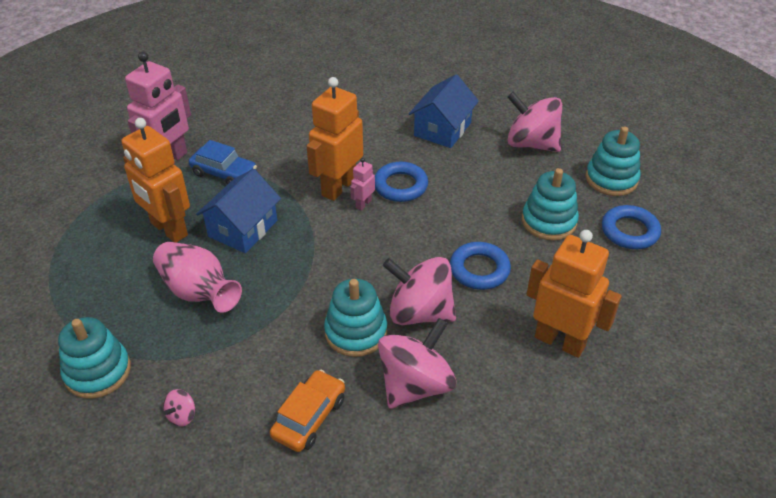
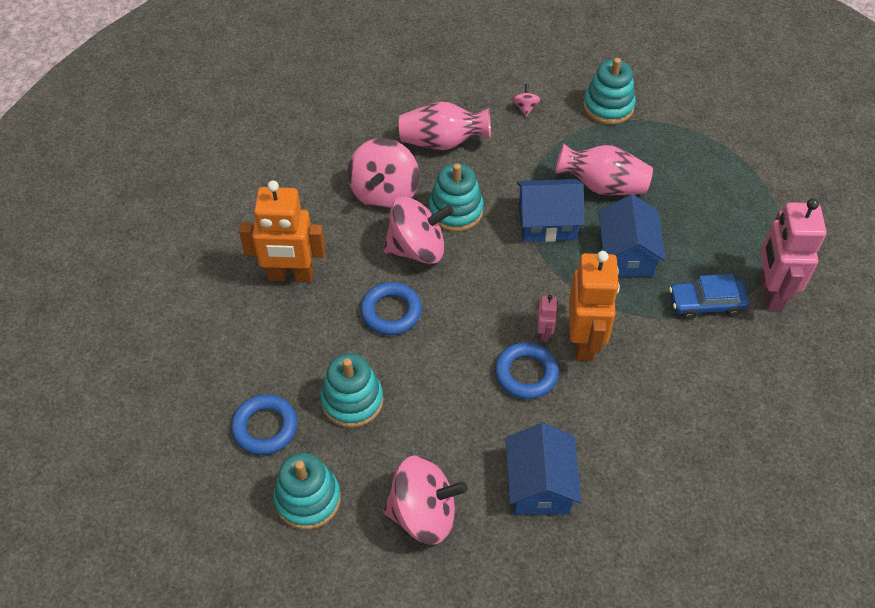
camera: 150 degrees right, 10 degrees up
(168, 229) = (686, 224): orange robot -> none
(281, 283) = (547, 222): none -> blue house
(309, 417) = (442, 142): orange car -> pink vase

